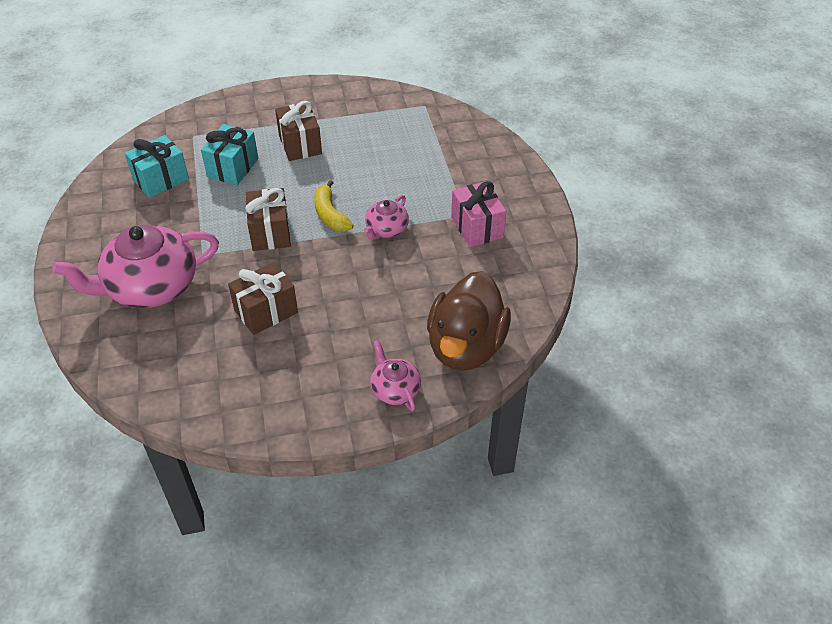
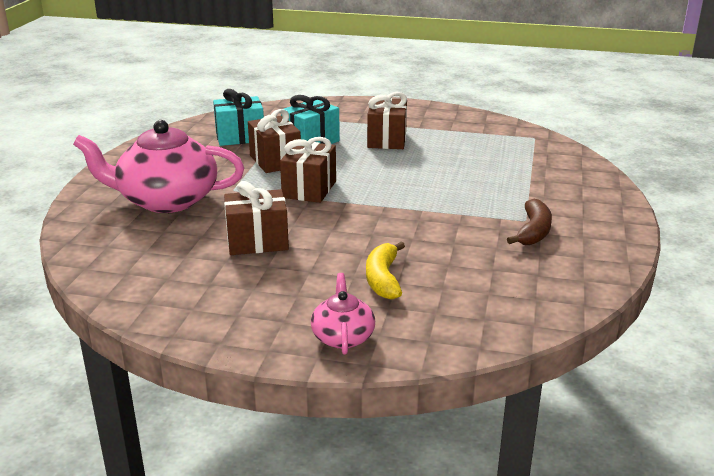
camera: 25 degrees right, 20 degrees down
(216, 204) = (275, 161): none -> brown gift
(330, 215) = (379, 190): yellow banana -> yellow banana (383, 279)
(386, 229) = (429, 212): pink teapot -> none
(466, 346) = (453, 323): brown duck -> none
(477, 227) = (533, 231): pink gift -> brown banana

